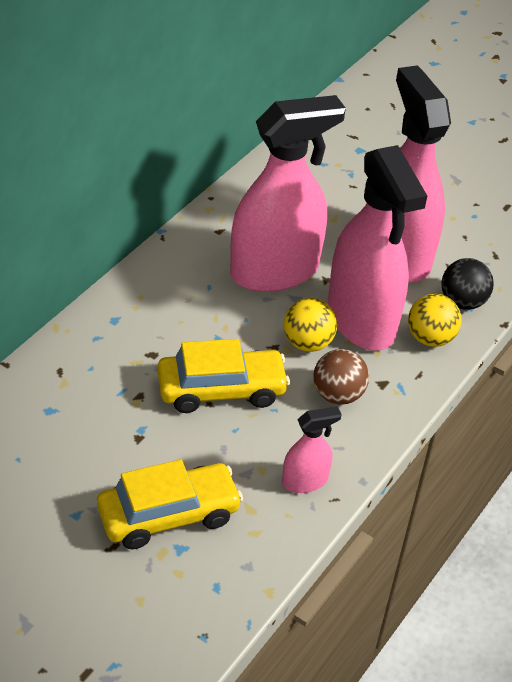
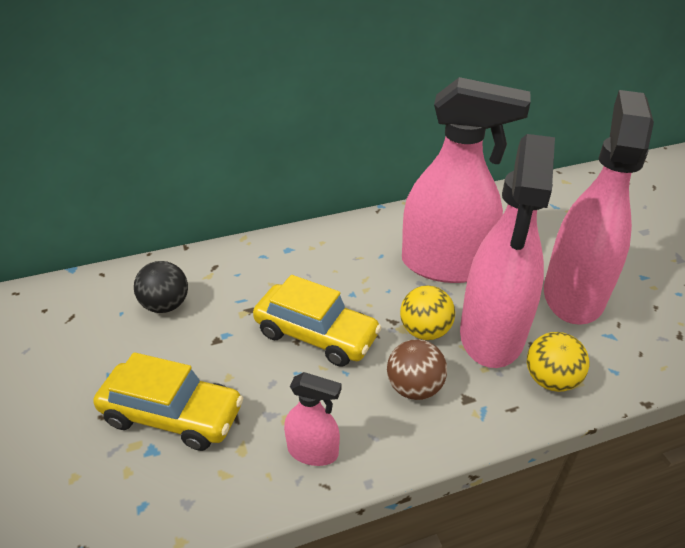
camera: 40 degrees right, 5 degrees down
(462, 302) = (611, 362): black ball -> black ball (166, 305)

